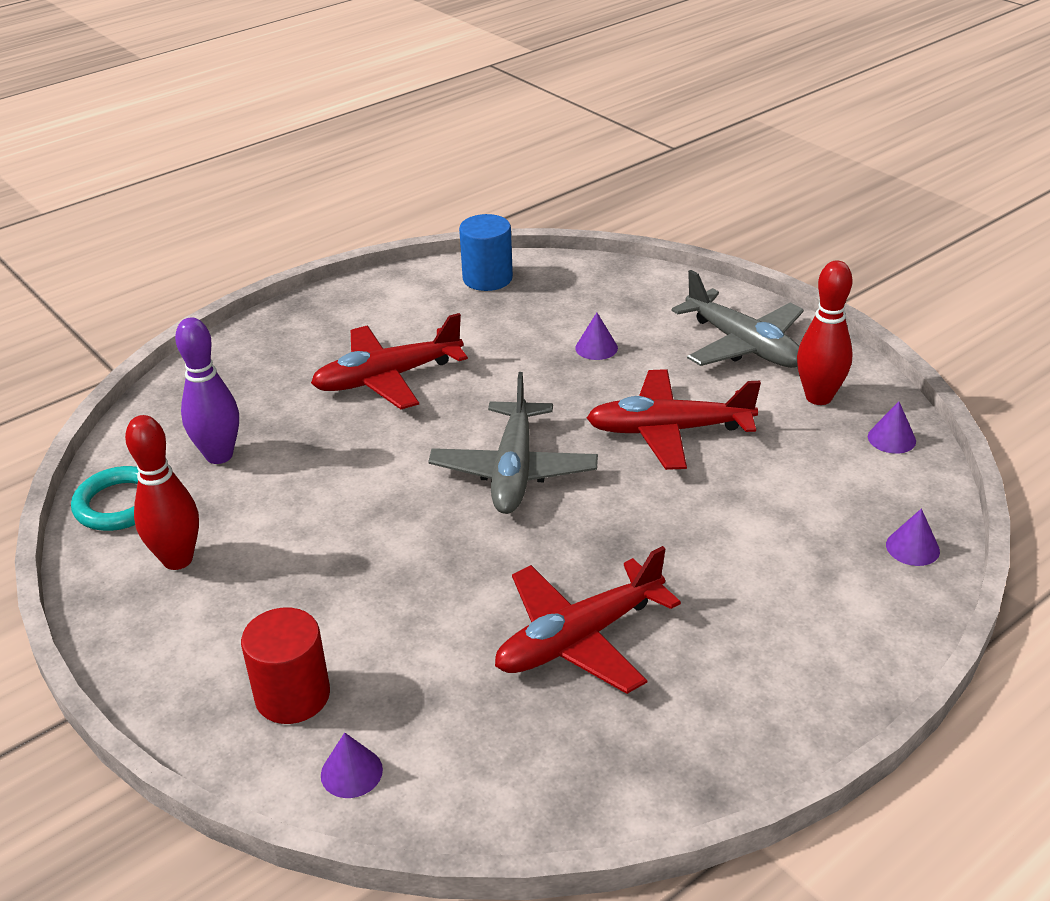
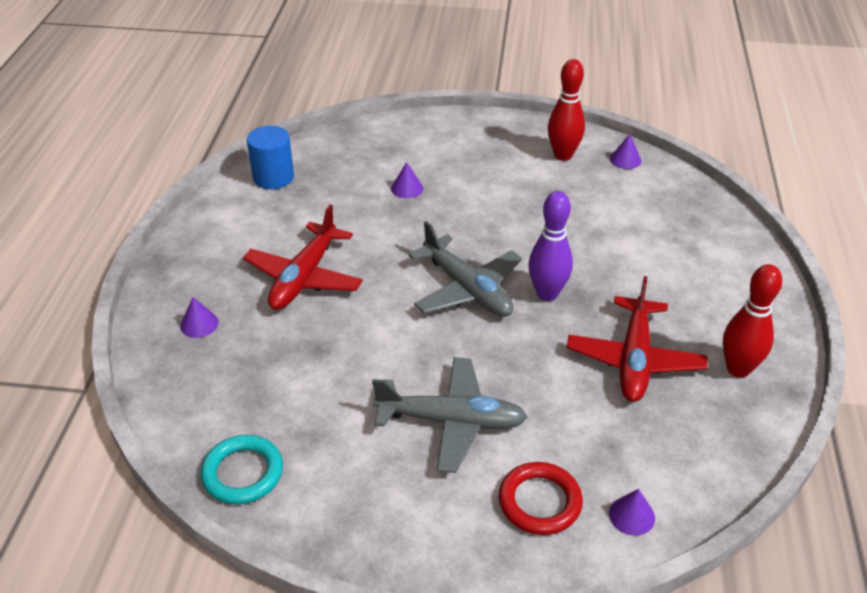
camera: 45 degrees left, 5 degrees up
(178, 559) = (343, 478): red bowling pin -> red bowling pin (738, 369)
(219, 455) = (265, 395): purple bowling pin -> purple bowling pin (547, 294)
(293, 696) = (539, 502): red cylinder -> red ring
(668, 430) = (516, 216): red plane -> none
(743, 345) = (485, 145): grey plane -> grey plane (452, 421)
(912, 547) = (708, 212): purple cone -> purple cone (199, 324)

